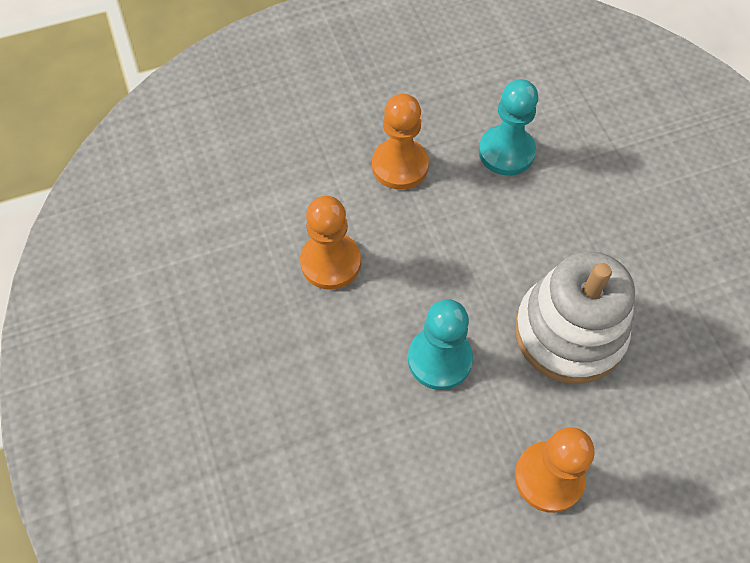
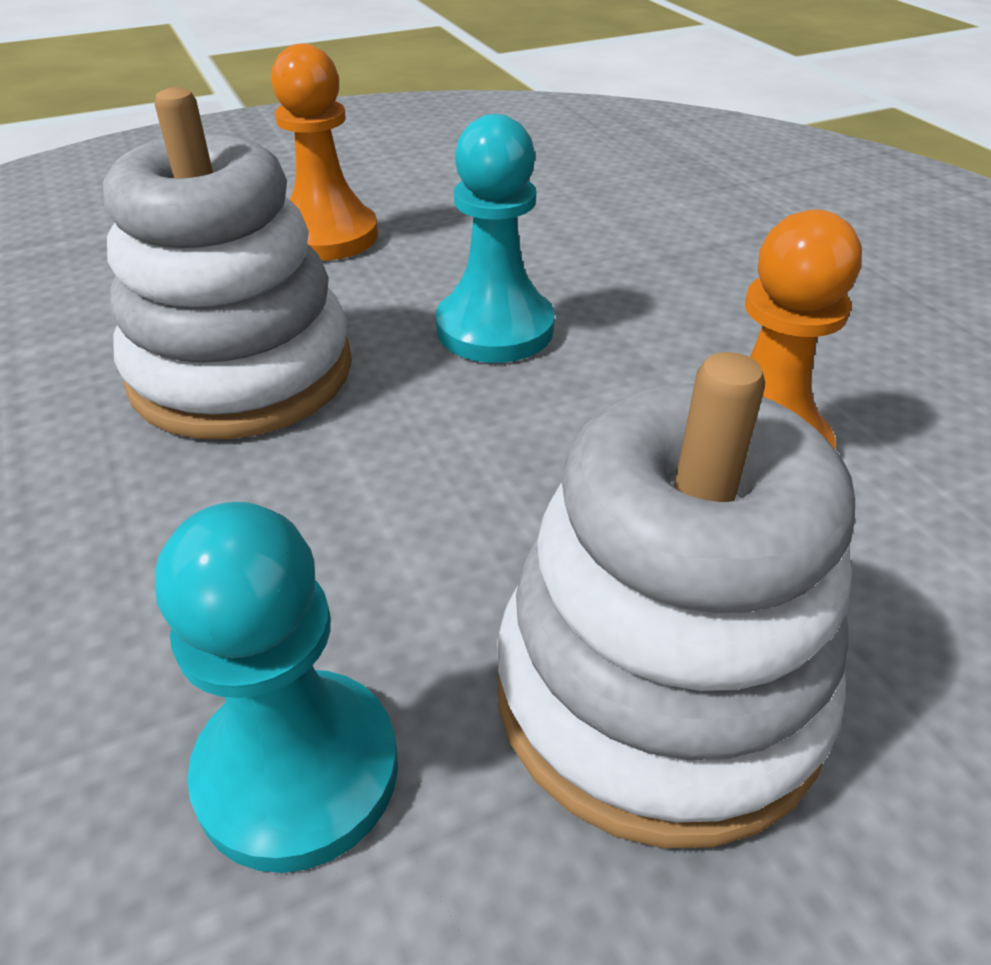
camera: 175 degrees right, 20 degrees down
(400, 165) = (658, 692): orange pawn -> white stacking toy

